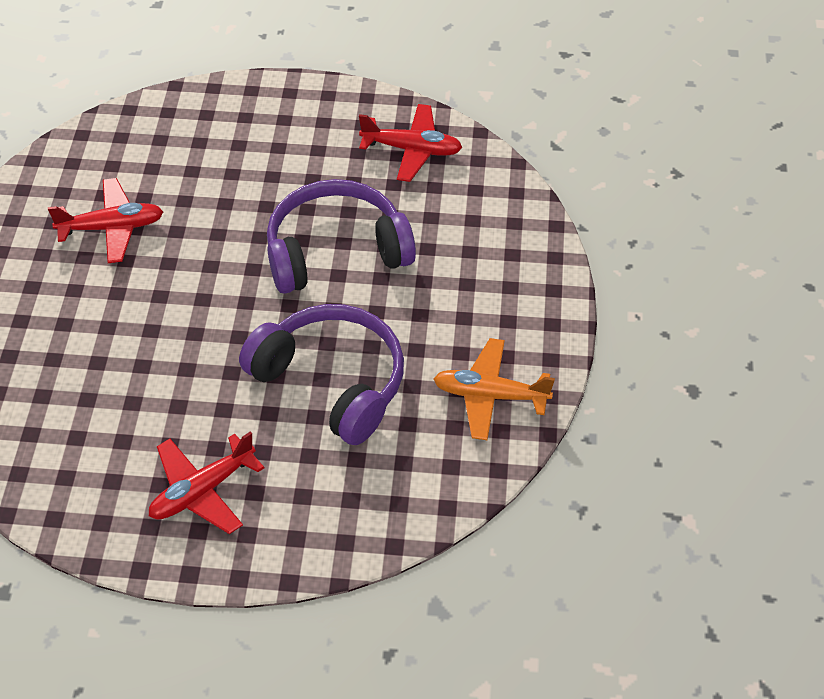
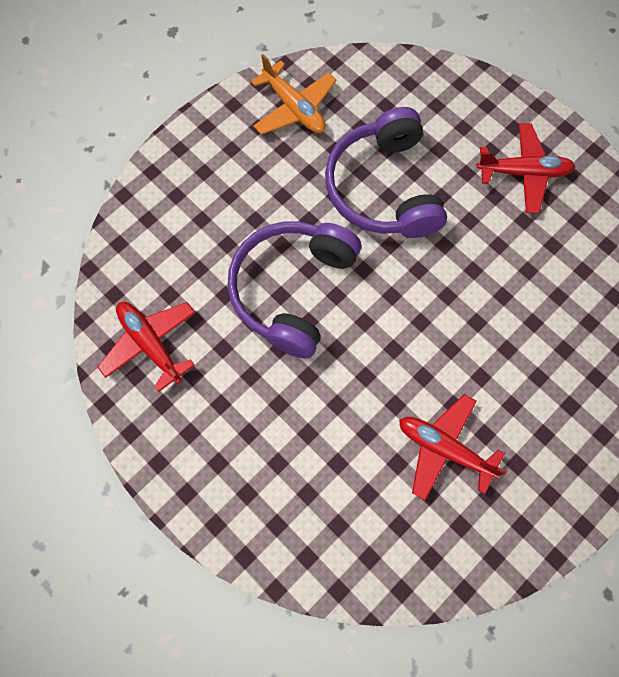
camera: 140 degrees left, 20 degrees up
(336, 251) = (293, 290): purple headphones -> purple headphones turned 90 degrees clockwise

